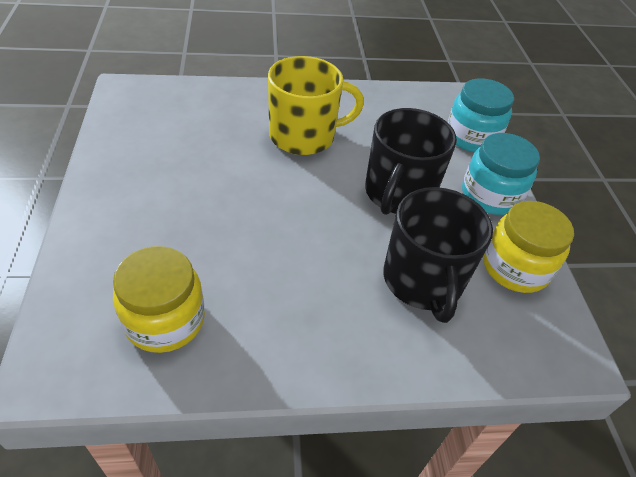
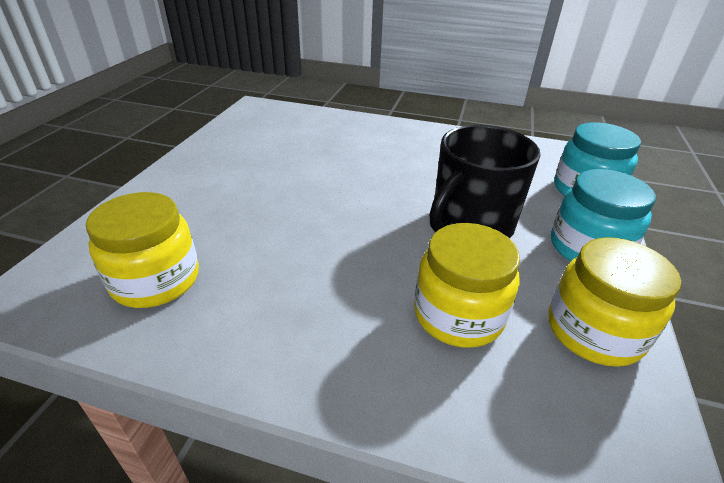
camera: 25 degrees right, 10 degrees down
(304, 136) = (394, 160): yellow mug -> none
(423, 280) = (458, 315): black mug -> yellow jar

